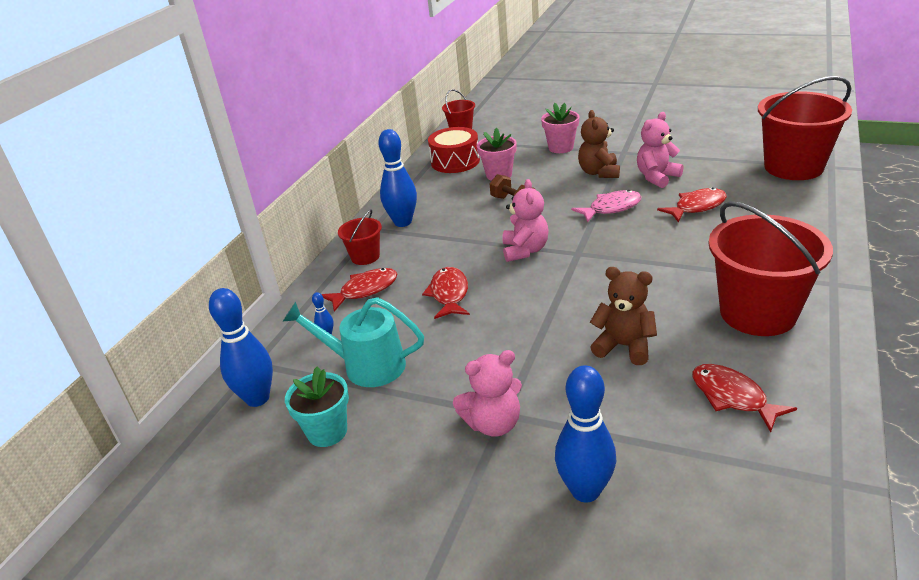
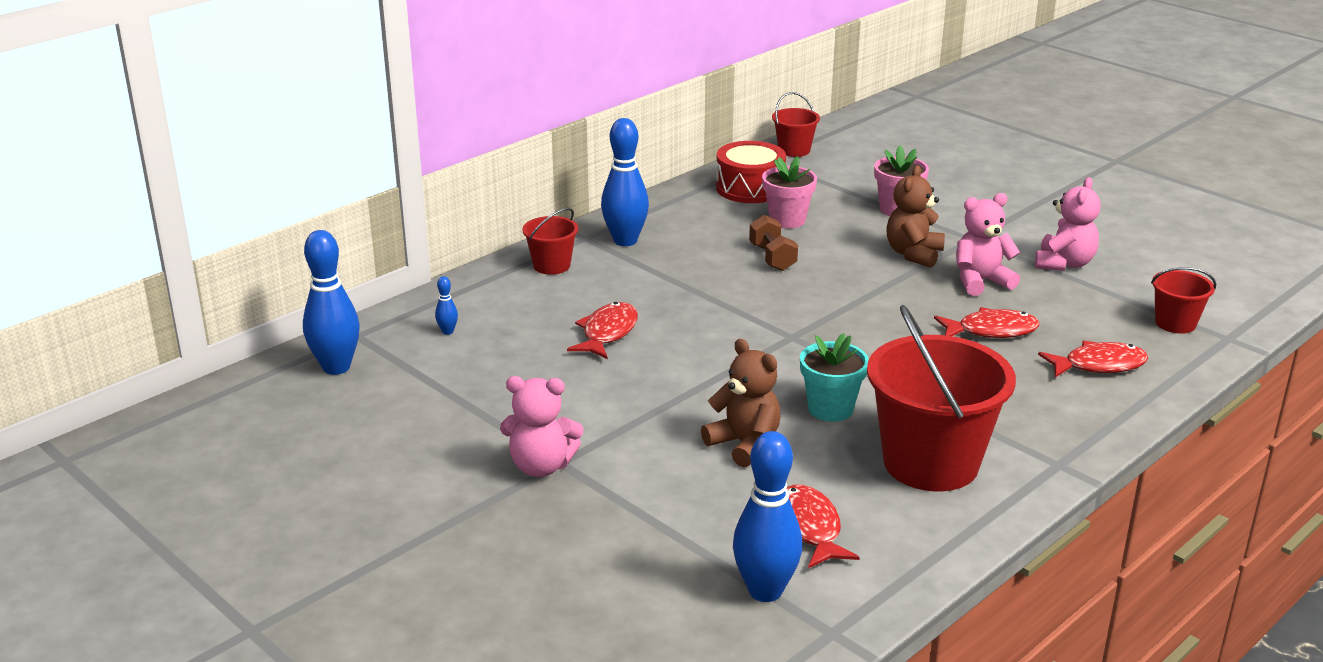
camera: 20 degrees right, 5 degrees down
(327, 431) = (378, 418): turquoise flower pot -> turquoise flower pot (830, 409)
(365, 290) = (522, 300): red fish -> red fish (1099, 365)
(367, 366) = (463, 374): turquoise watering can -> none
(525, 250) = (734, 315): pink teddy bear -> pink teddy bear (1064, 264)
(585, 491) = (575, 550): blue bowling pin -> blue bowling pin (765, 591)
(611, 208) = (884, 300): pink fish -> none
(793, 167) = (1175, 323): red bucket -> red bucket, size x0.48

